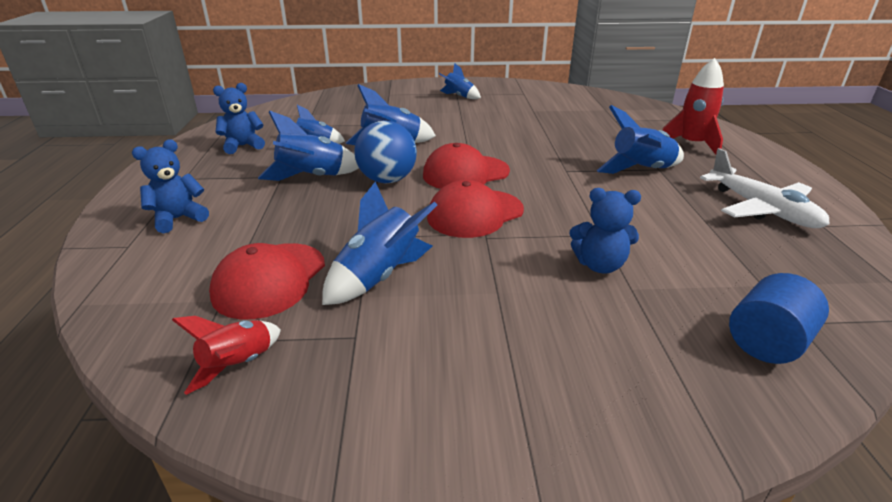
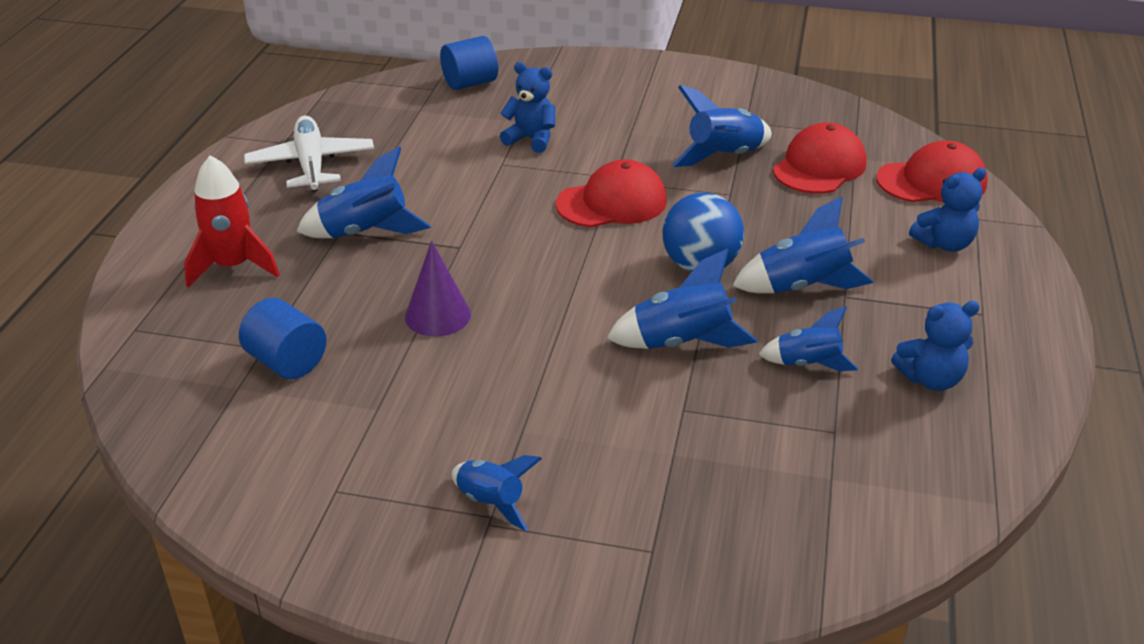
camera: 165 degrees left, 5 degrees up
(238, 364) = (824, 118): red rocket -> none
(465, 173) = (593, 262): red cap -> red cap (932, 181)
(541, 139) = (438, 315): none -> purple cone
(596, 117) = (287, 362): none -> blue cylinder

